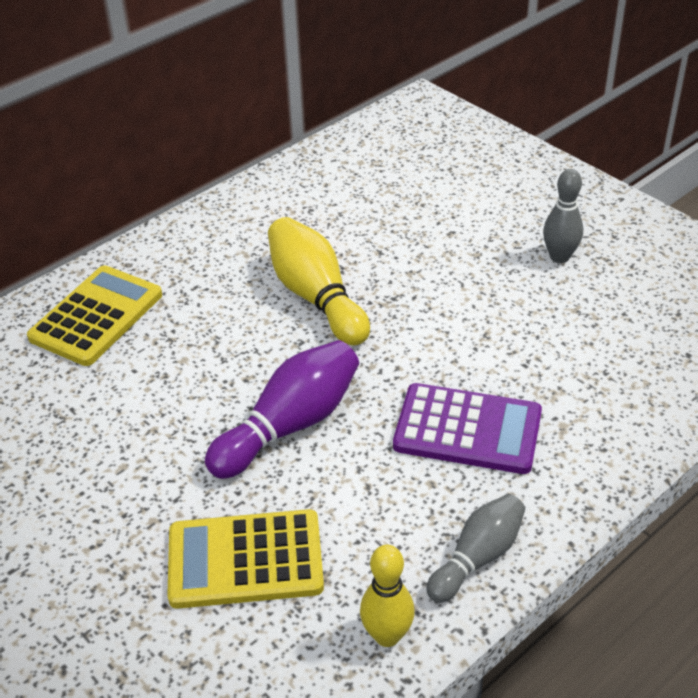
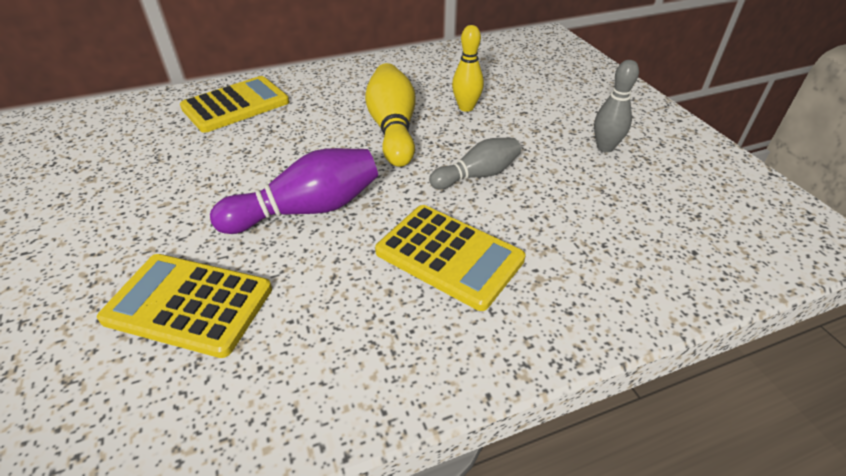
camera: 20 degrees right, 0 degrees up
(387, 635) = (250, 423): yellow bowling pin -> yellow bowling pin (466, 107)
(467, 430) = (449, 256): purple calculator -> yellow calculator
(477, 557) = (386, 376): grey bowling pin -> grey bowling pin (477, 175)

